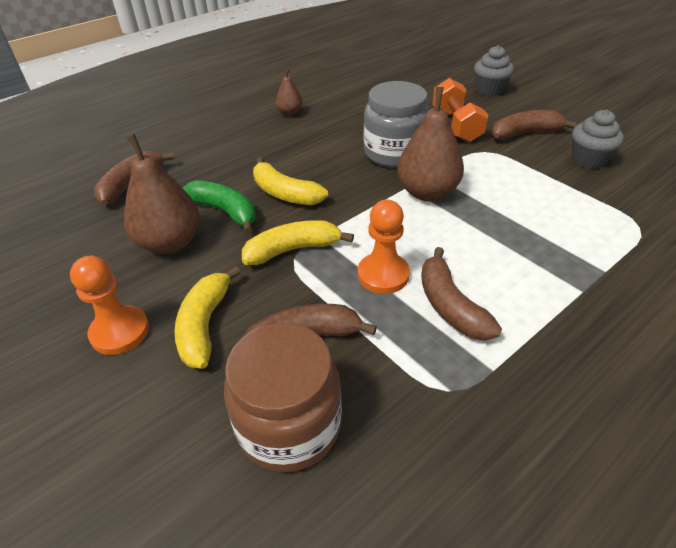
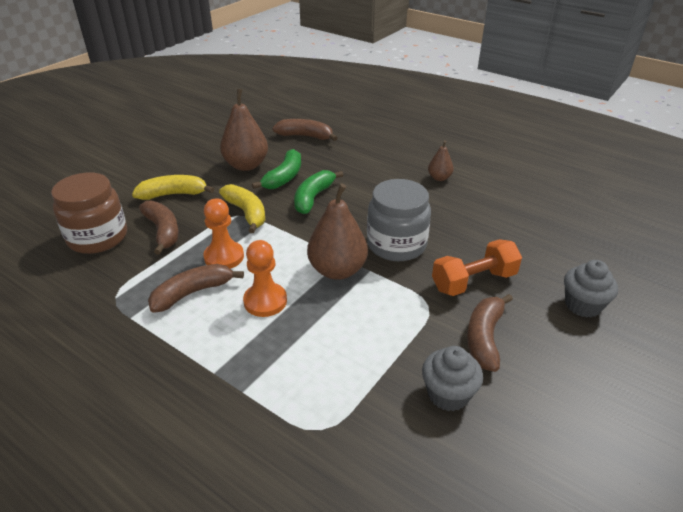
camera: 75 degrees right, 5 degrees down
(120, 332) = (168, 169): orange pawn -> orange pawn (265, 301)
(285, 193) = (313, 197): yellow banana -> green banana
(525, 133) = (484, 338): brown banana -> brown banana turned 135 degrees counterclockwise

